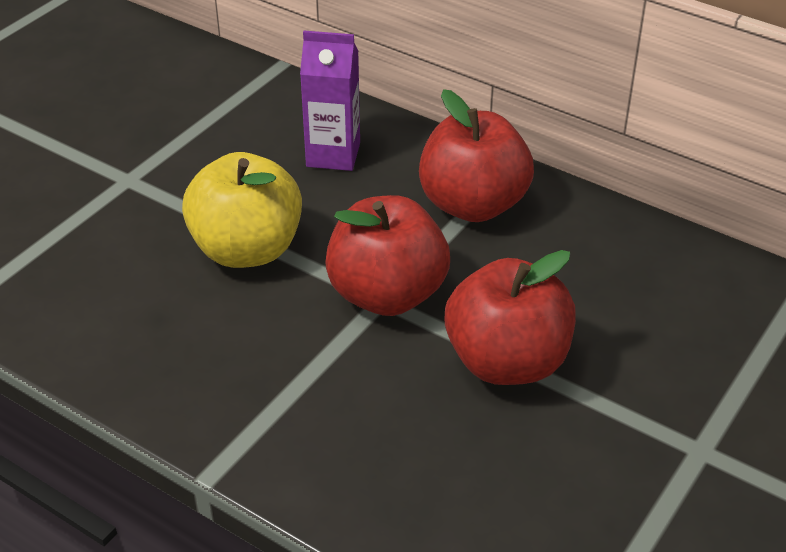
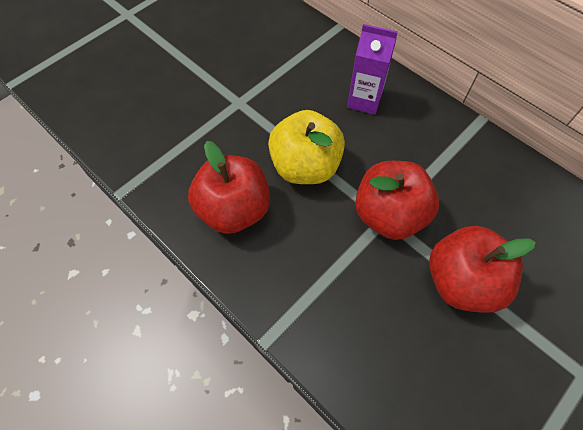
camera: 10 degrees right, 20 degrees up
(473, 205) = (449, 152): red apple -> red apple (234, 210)

